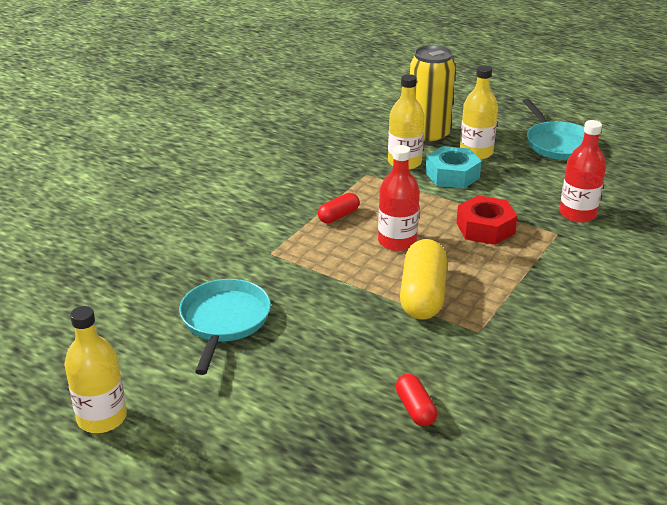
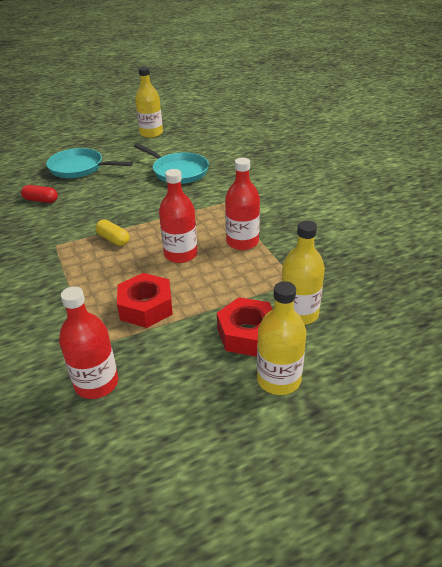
camera: 125 degrees right, 5 degrees up
(338, 216) = (242, 242): red capsule -> red bottle
(422, 295) = (113, 239): yellow capsule -> yellow capsule, size x0.53
(428, 136) = (345, 359): yellow can -> none
(452, 175) = (247, 334): turquoise nut -> red nut
(557, 144) = (239, 479): turquoise pan -> turquoise pan (79, 168)

